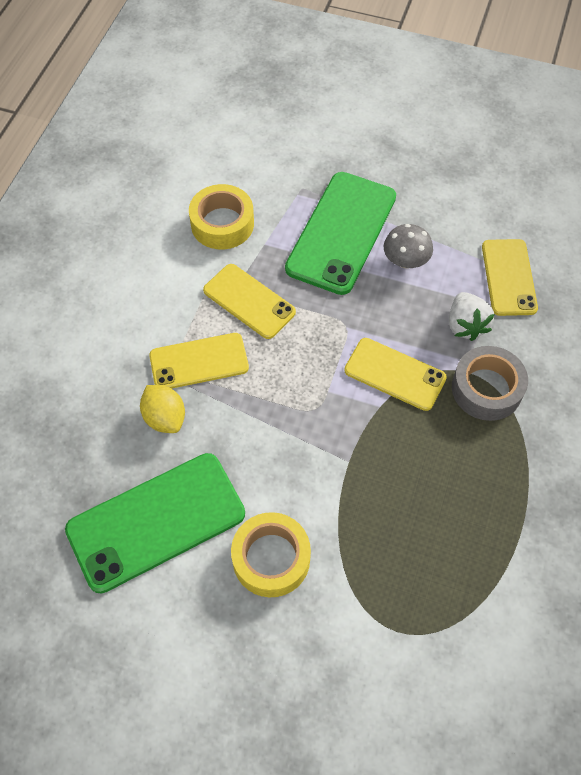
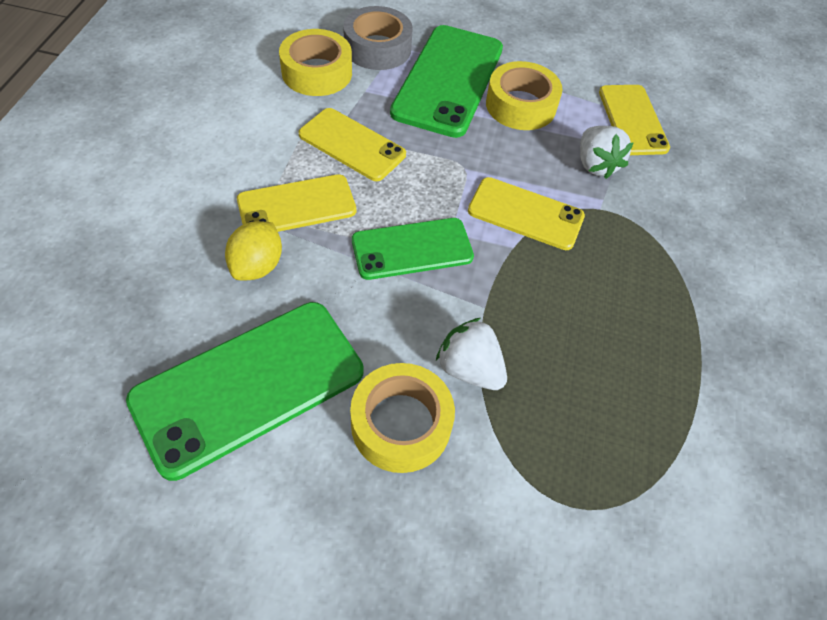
camera: 10 degrees left, 5 degrees down
(165, 418) = (257, 266): yellow lemon -> yellow lemon turned 60 degrees clockwise
(293, 406) = (412, 249): none -> green phone
(330, 515) = (469, 369): none -> white strawberry
(405, 260) = (520, 105): grey mushroom -> yellow tape
(486, 389) = (630, 226): grey tape -> grey tape (377, 48)

